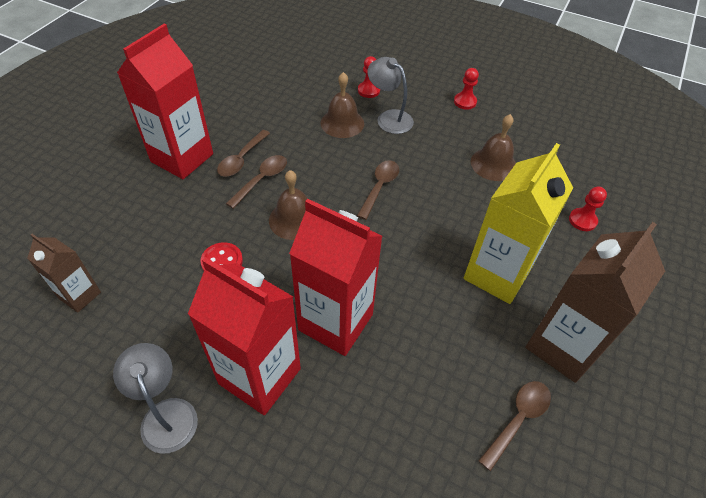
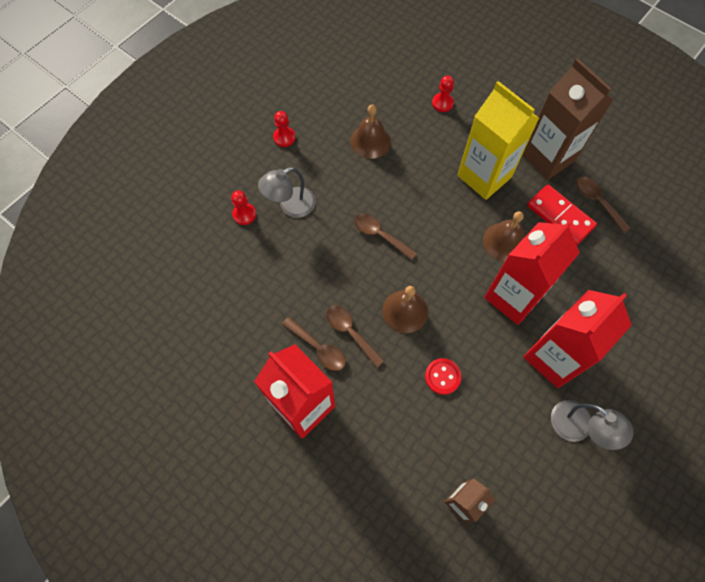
camera: 75 degrees left, 15 degrees up
(166, 414) = (578, 427): grey lamp -> grey lamp turned 120 degrees counterclockwise
(342, 123) = (287, 248): brown bell -> brown bell (504, 242)
(473, 369) = (560, 216): none -> red domino

